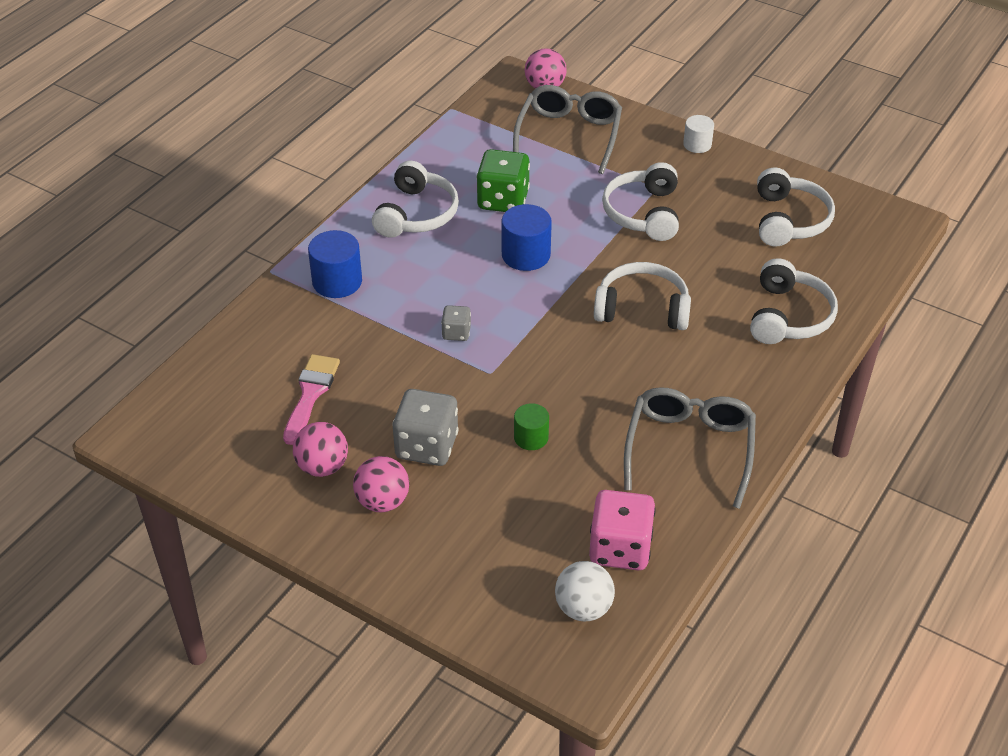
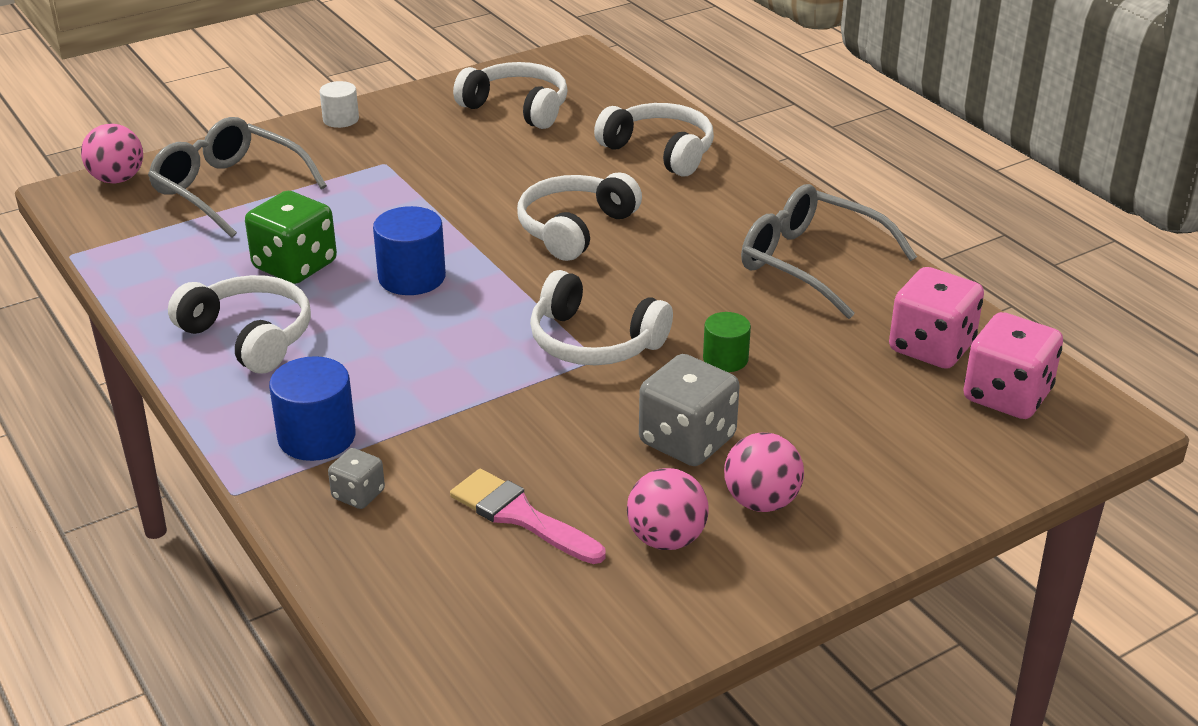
camera: 65 degrees left, 10 degrees down
(456, 333) = (504, 365): grey dice -> grey dice (358, 494)
(583, 608) = (1007, 396): white ball -> pink dice
(643, 213) = (419, 183): white headphones -> white headphones (594, 342)

